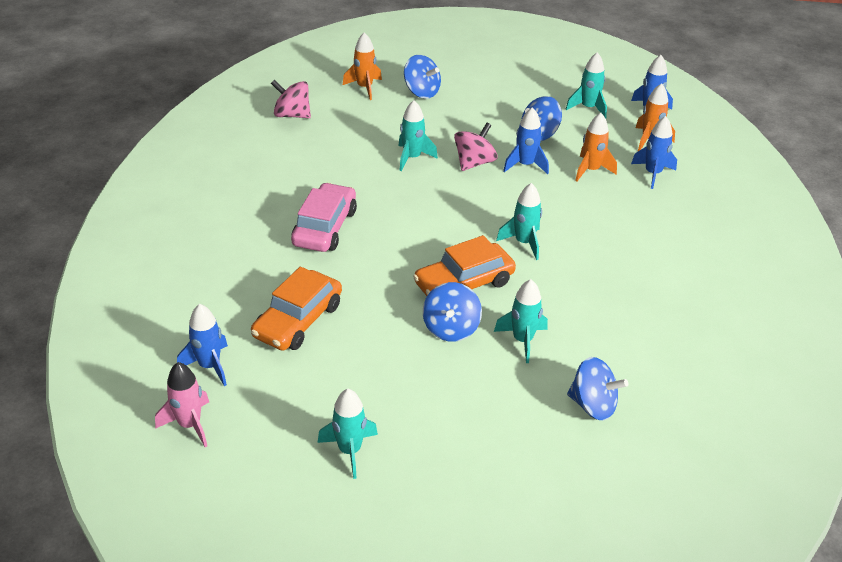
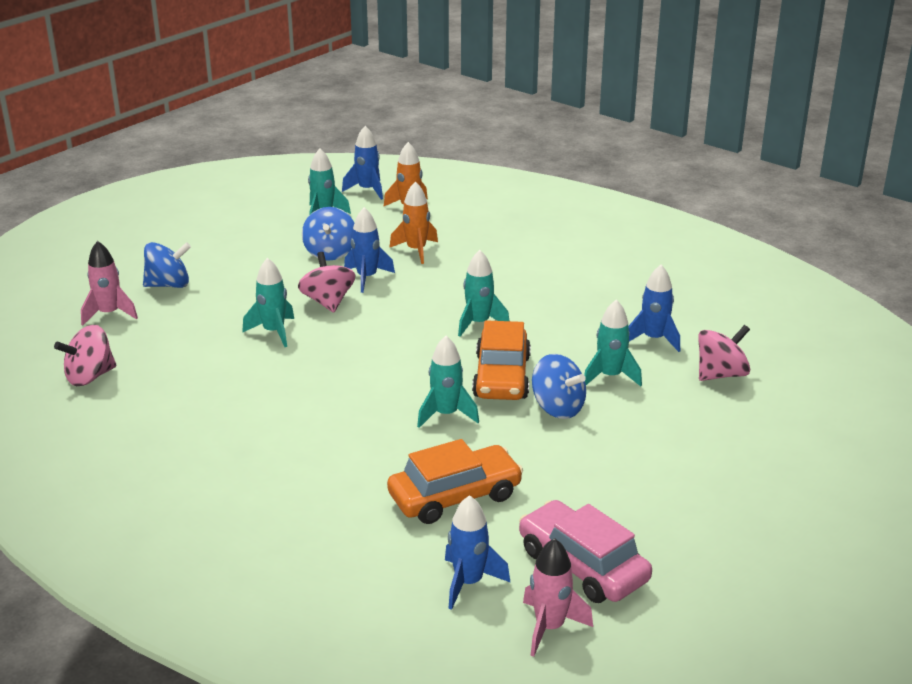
camera: 55 degrees left, 10 degrees down
(298, 320) = (455, 496): orange car -> orange car turned 90 degrees counterclockwise
(325, 227) = (322, 426): pink car -> pink car (582, 565)
(349, 451) = (673, 529): turquoise rocket -> turquoise rocket (446, 415)
(364, 88) = (109, 314): orange rocket -> pink rocket
(593, 405) = (721, 374): blue spinning top -> pink spinning top
(652, 174) = (457, 226): blue rocket -> blue rocket (653, 339)

